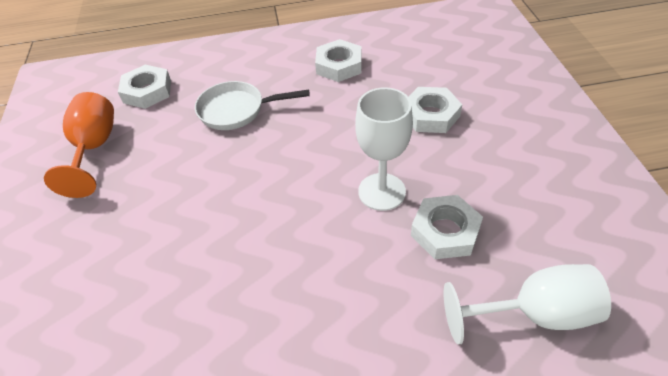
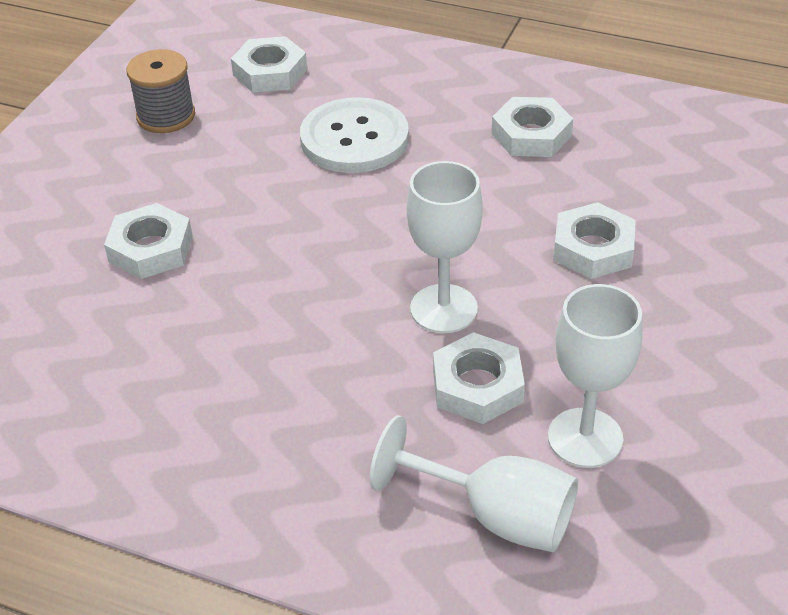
camera: 30 degrees right, 5 degrees down
(94, 148) = (166, 116): orange goblet -> grey spool
(152, 246) = (151, 249): none -> white nut
(236, 110) = (354, 139): white pan -> white button
(533, 231) = (585, 438): none -> white goblet

